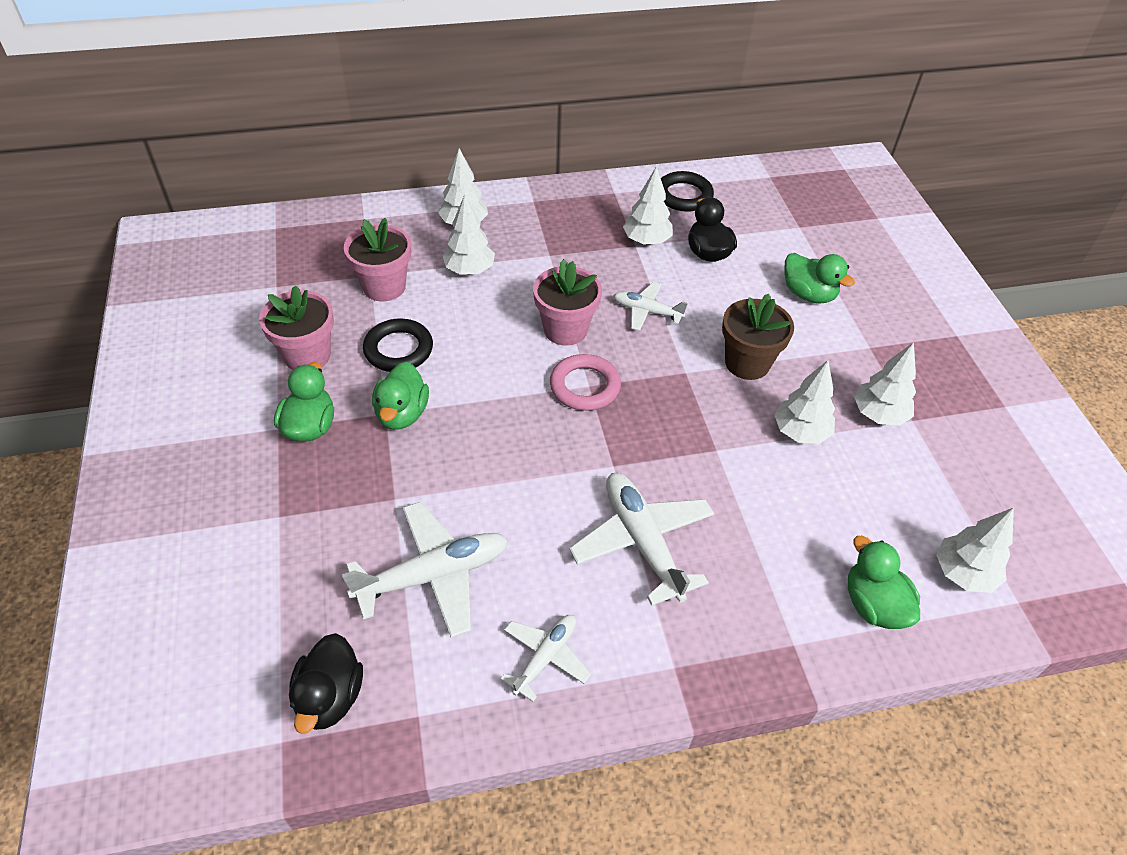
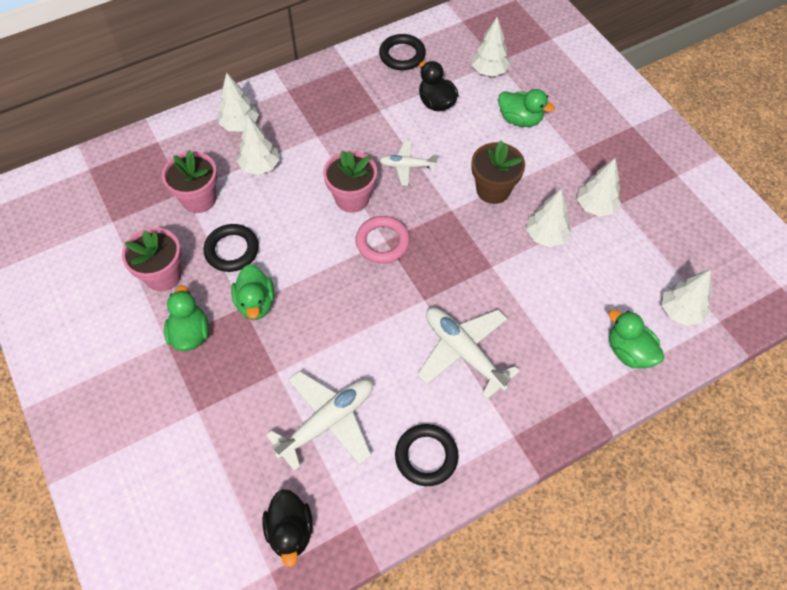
camera: 15 degrees left, 10 degrees up
(545, 657) = (426, 456): white plane -> black ring
(646, 241) = (387, 104): white tree -> white tree (489, 71)

